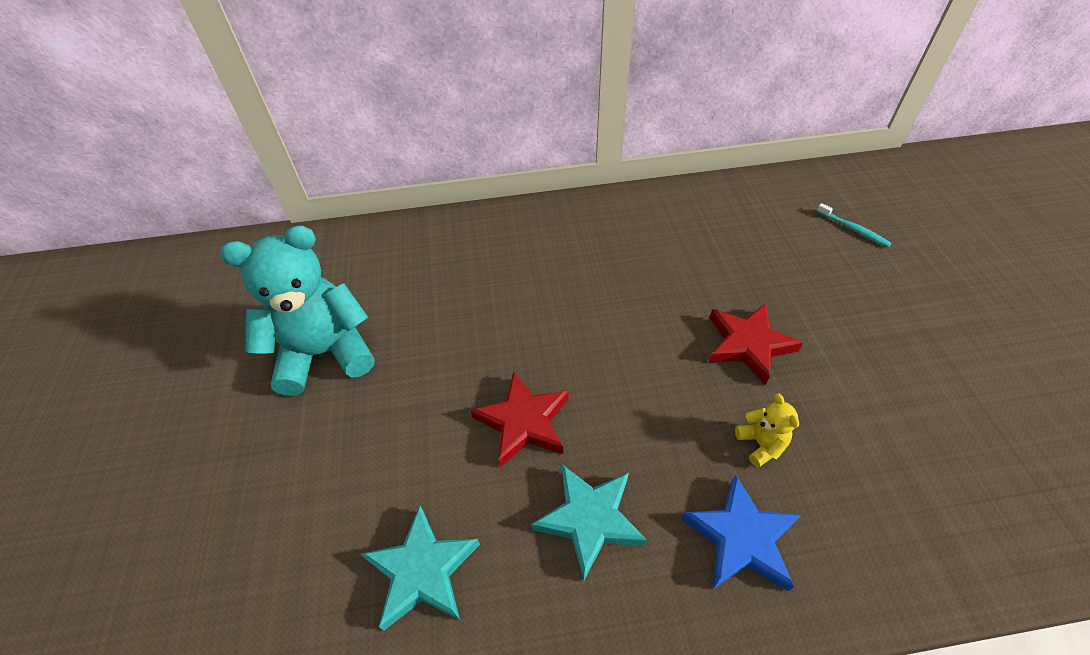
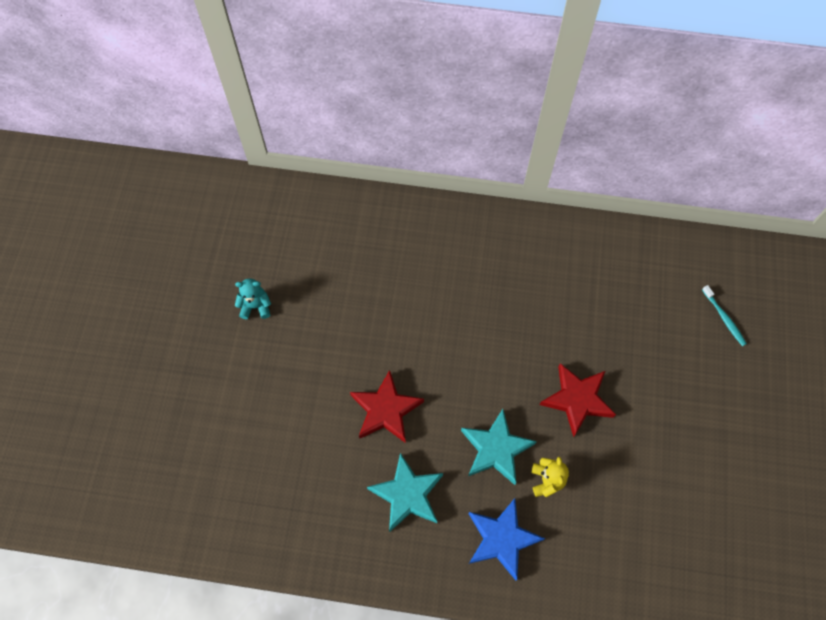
camera: 15 degrees right, 15 degrees up
(325, 353) = (255, 306): turquoise teddy bear -> turquoise teddy bear, size x0.41
(422, 571) = (290, 492): turquoise star -> turquoise star (496, 449)

